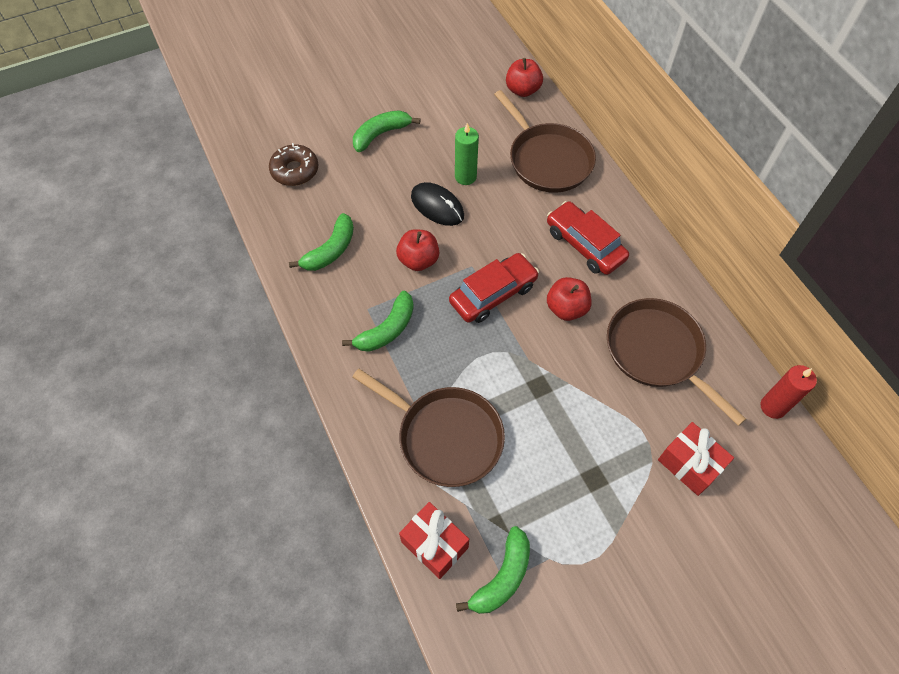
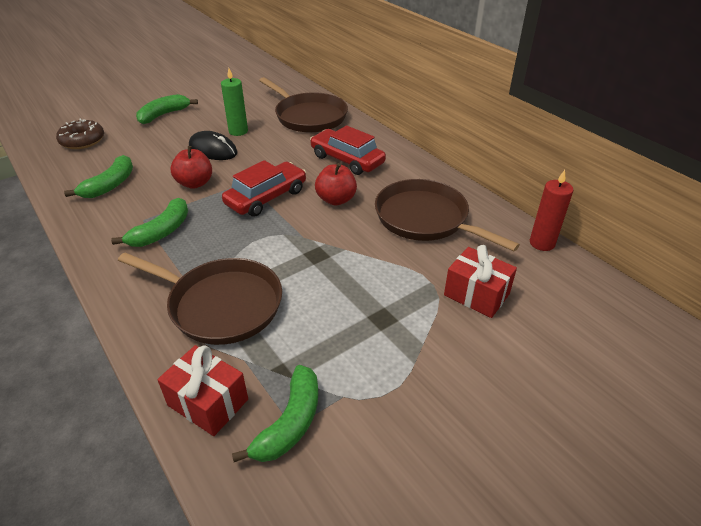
camera: 10 degrees left, 20 degrees down
(522, 90) = (284, 84): red apple -> none

